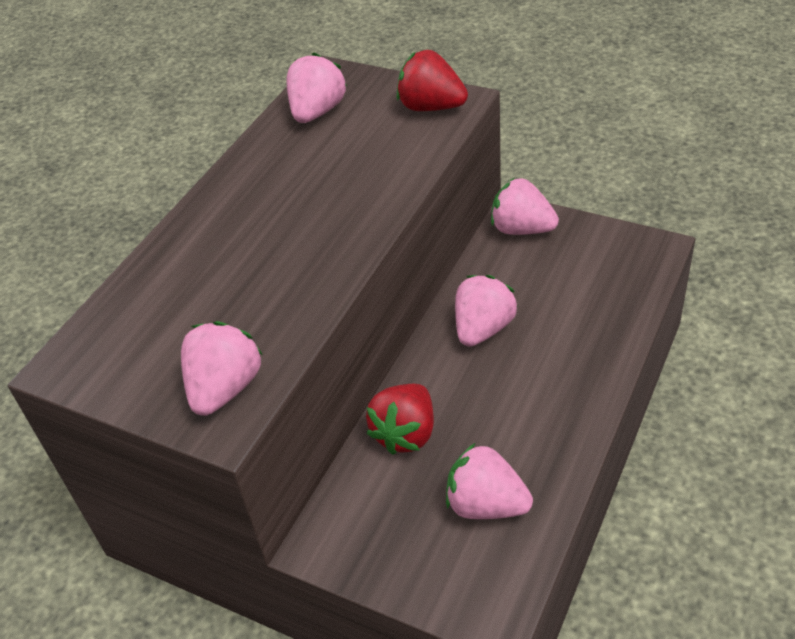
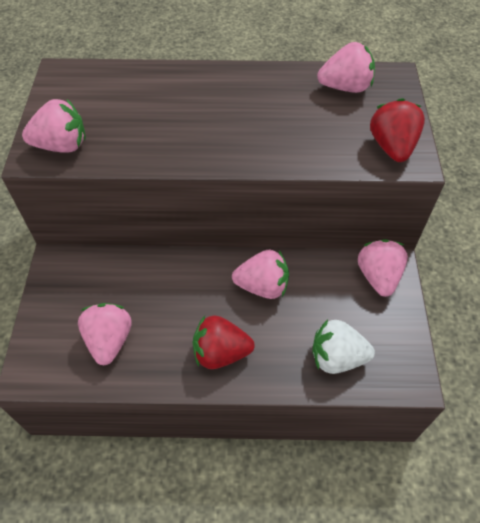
camera: 60 degrees right, 10 degrees up
(405, 434) = (151, 274): red strawberry -> red strawberry (220, 353)
(606, 295) = (337, 357): none -> white strawberry

